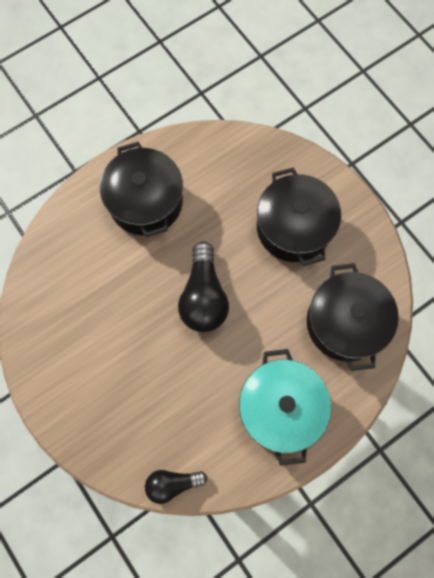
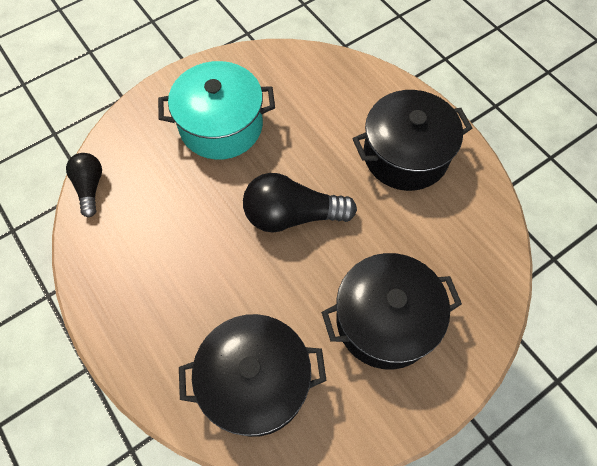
camera: 90 degrees right, 10 degrees down
(280, 408) = (155, 297): turquoise pot -> turquoise pot (221, 126)

